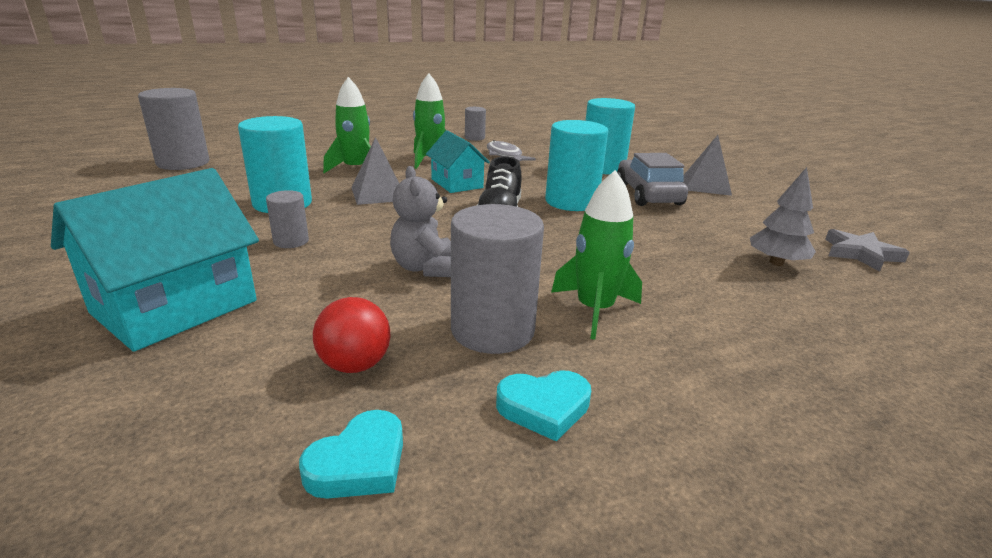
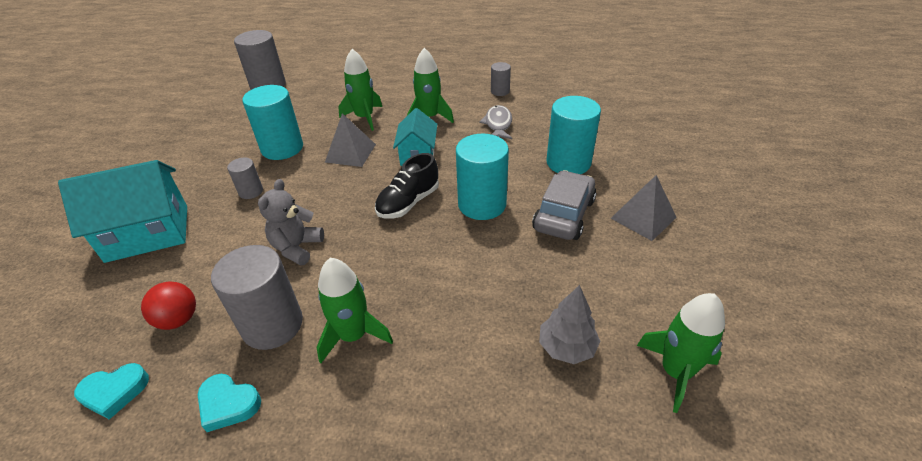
camera: 35 degrees right, 15 degrees up
(860, 254) = (675, 372): grey star -> green rocket

